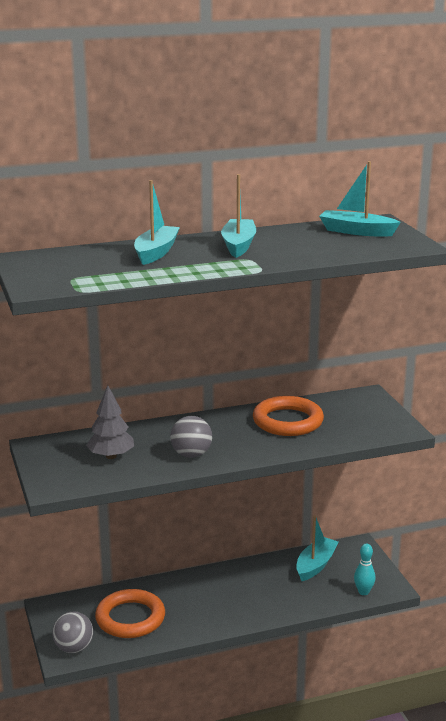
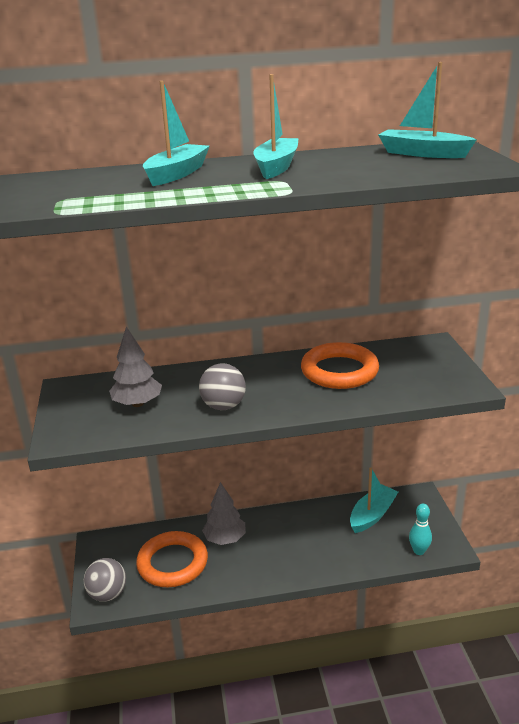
camera: 10 degrees right, 5 degrees up
(177, 594) = (225, 539): none -> grey tree

